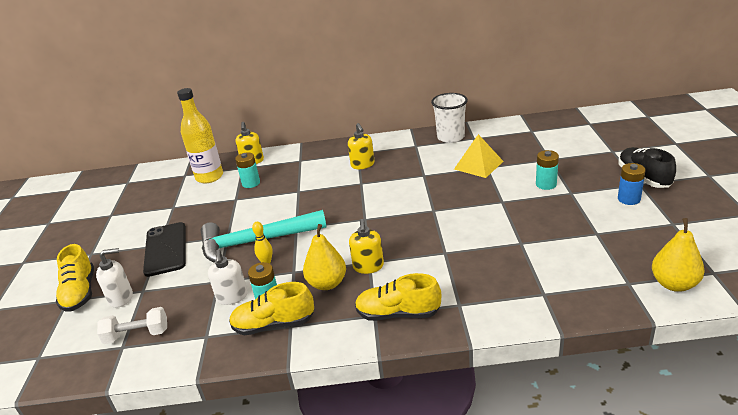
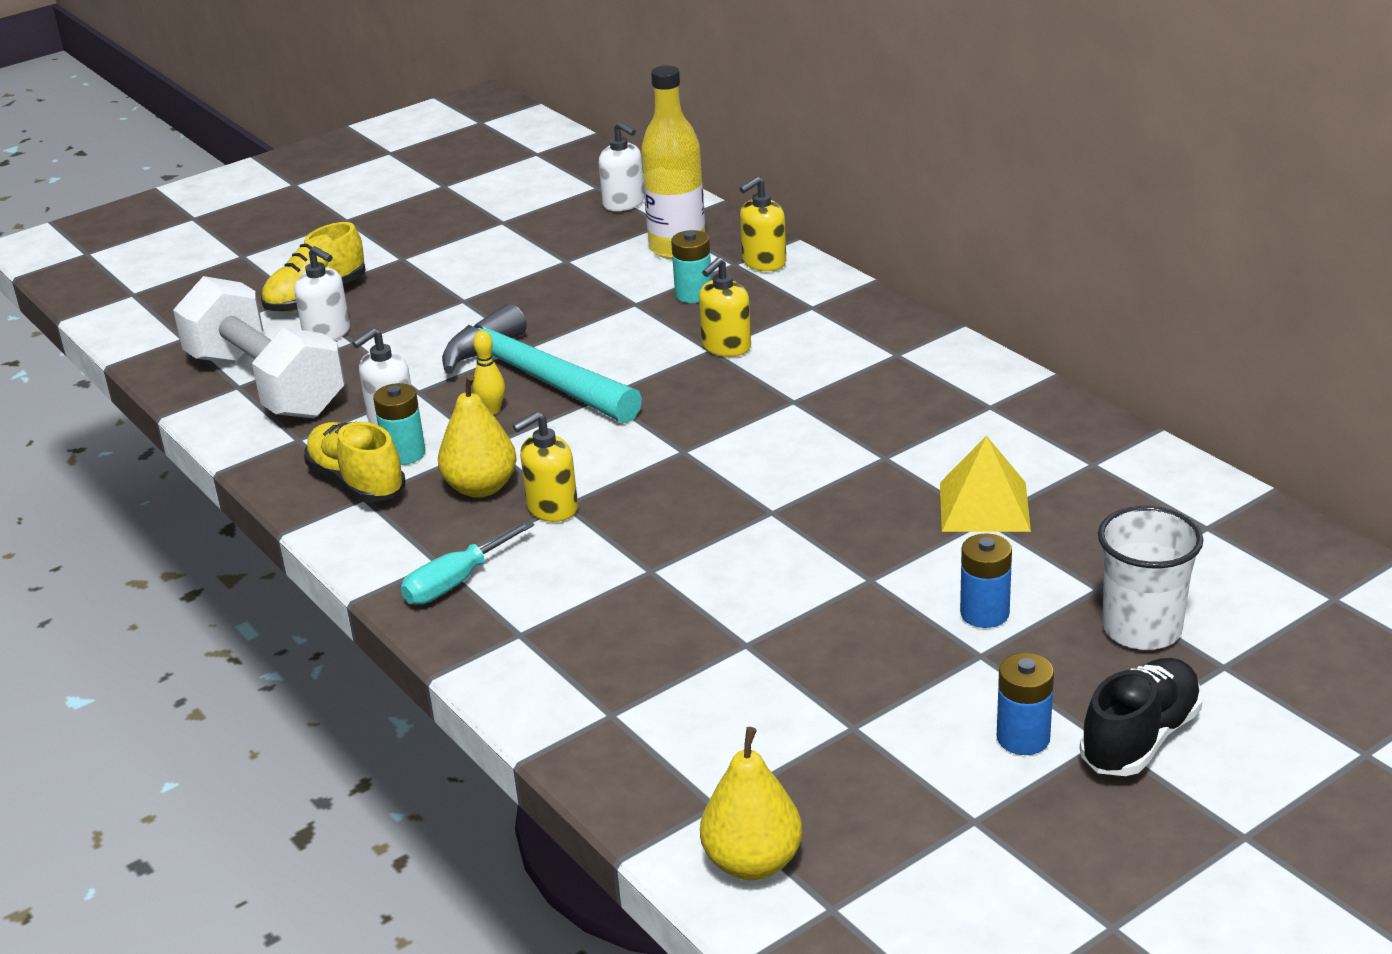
camera: 55 degrees right, 0 degrees up
(137, 335) = (265, 385): white dumbbell -> white dumbbell, size x2.05
(152, 179) = (624, 203): none -> white soap dispenser
(166, 249) = (457, 310): black phone -> none
(362, 165) = (858, 376): yellow soap dispenser -> yellow soap dispenser (726, 347)
(398, 314) = (455, 582): yellow shoe -> turquoise screwdriver
(450, 137) = (1067, 434): white cup -> white cup (1142, 629)
(546, 184) = (984, 613): turquoise battery -> blue battery

